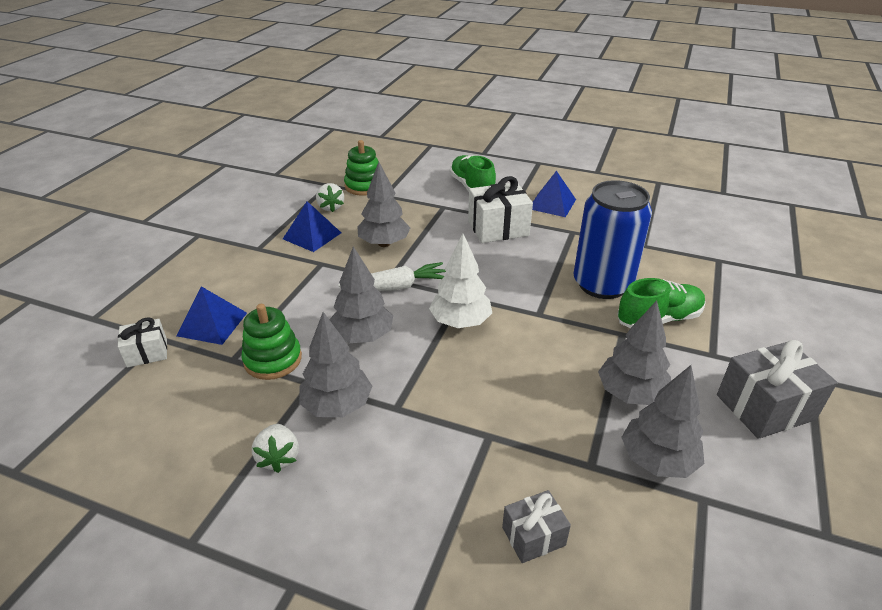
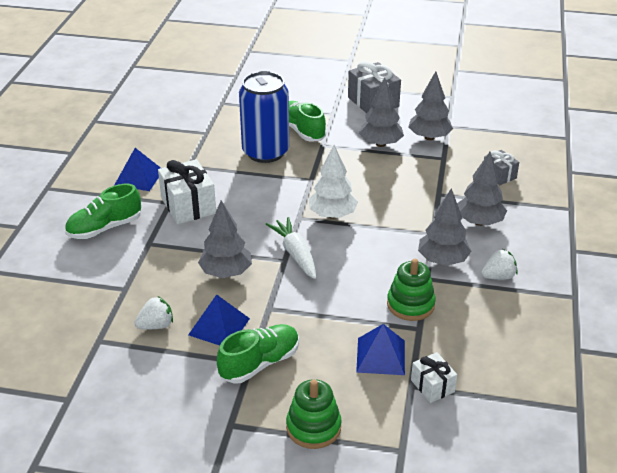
camera: 100 degrees left, 0 degrees up
(253, 253) = (260, 363): none -> green shoe
(362, 336) = (366, 262): grey tree -> grey tree (479, 222)
(364, 186) = (103, 308): green stacking toy -> green stacking toy (313, 427)

